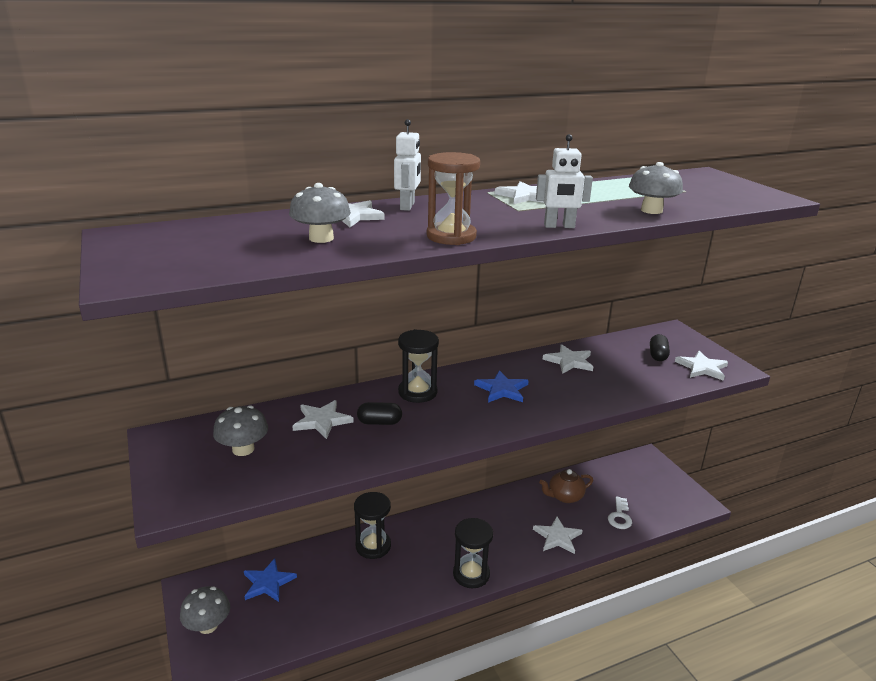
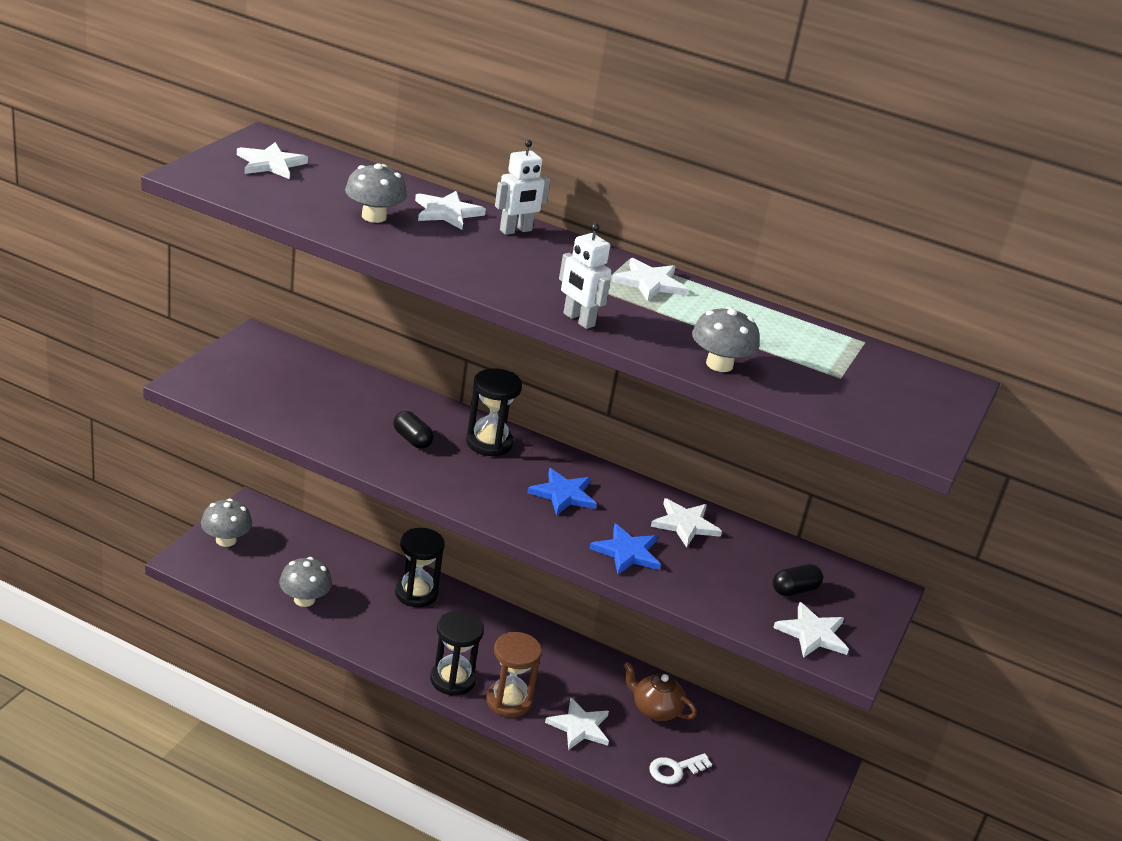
camera: 45 degrees right, 5 degrees up
(243, 449) = (289, 385): grey mushroom -> grey mushroom (304, 599)
(268, 582) = (303, 549): blue star -> blue star (627, 552)
(322, 421) = (375, 407): white star -> white star (270, 164)
(451, 236) = (465, 272): brown hourglass -> brown hourglass (508, 701)

